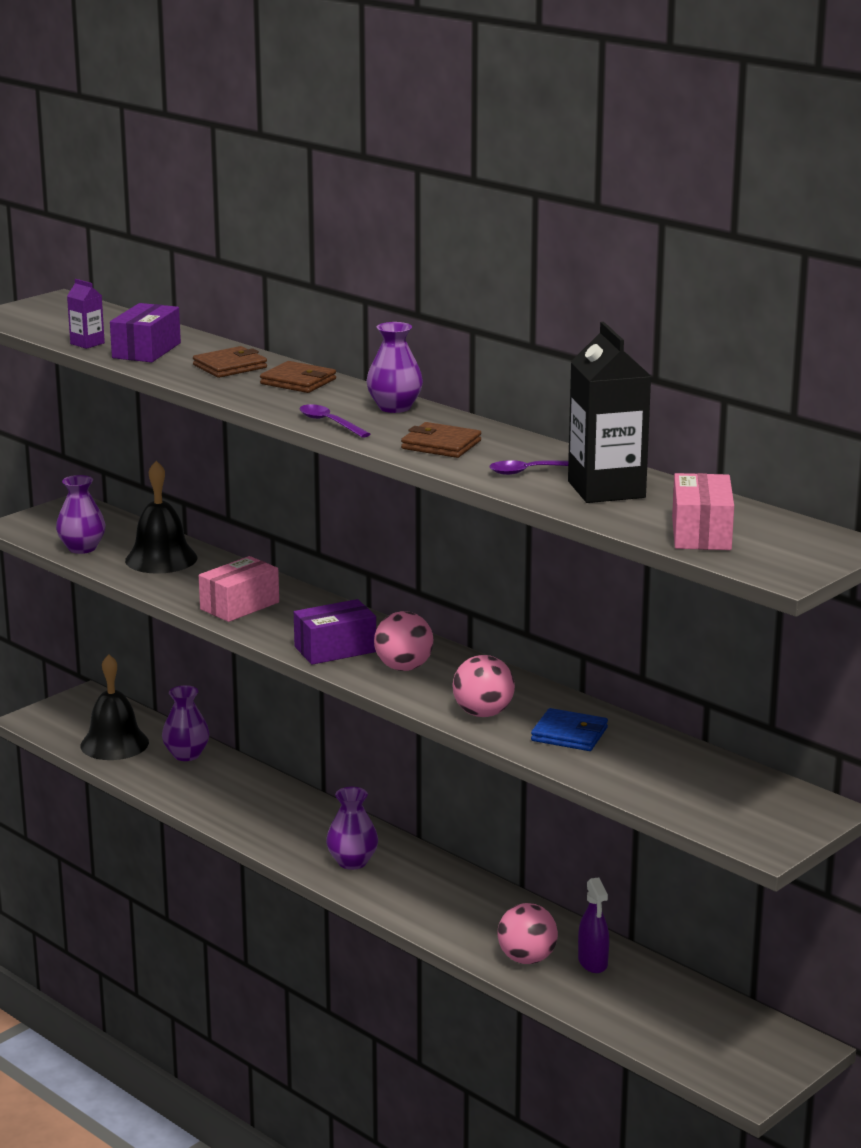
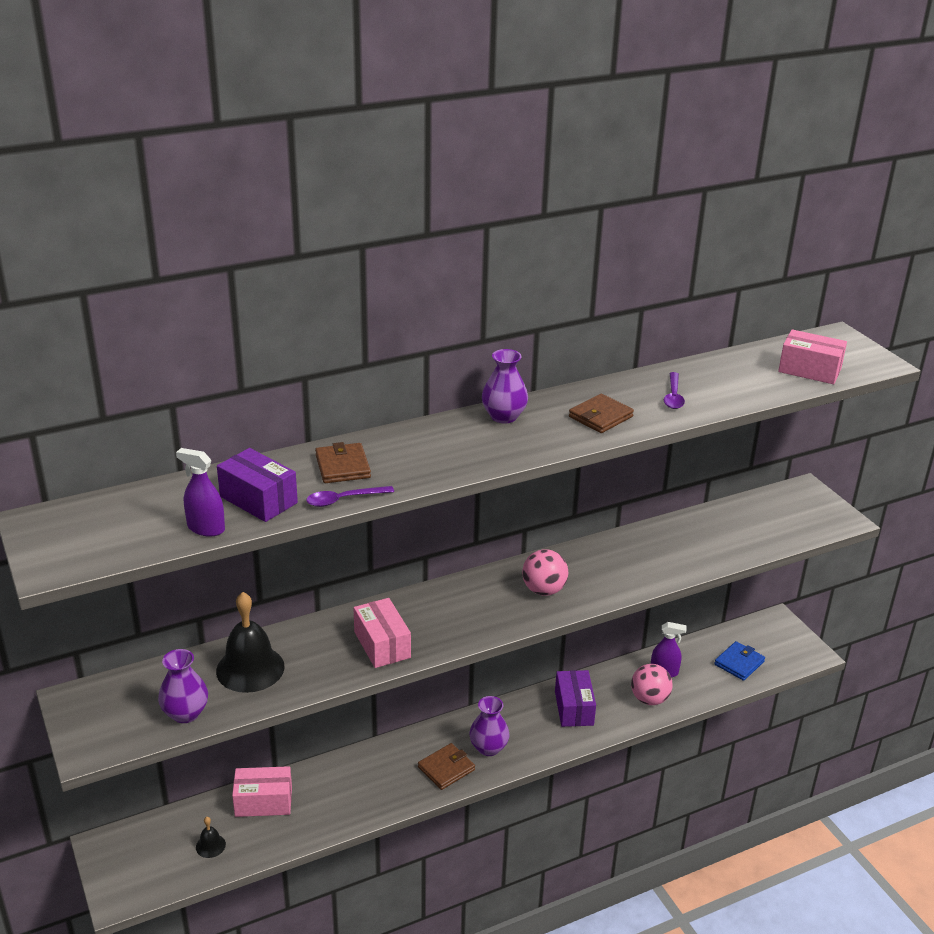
camera: 70 degrees left, 10 degrees up
(87, 343) = (206, 528): purple carton -> purple spray bottle
(114, 744) = (210, 845): black bell -> black bell, size x0.47
(186, 755) = (263, 802): purple vase -> pink box
(298, 381) = (409, 443): brown wallet -> brown wallet (446, 768)
(329, 423) = (523, 450): purple spoon -> purple spoon (344, 500)
(335, 649) = (494, 614): purple box -> purple box (574, 708)
(483, 713) = (634, 574): pink ball -> none
(569, 734) = (679, 548): blue wallet -> blue wallet (739, 663)
(606, 489) = (720, 380): black carton -> none

